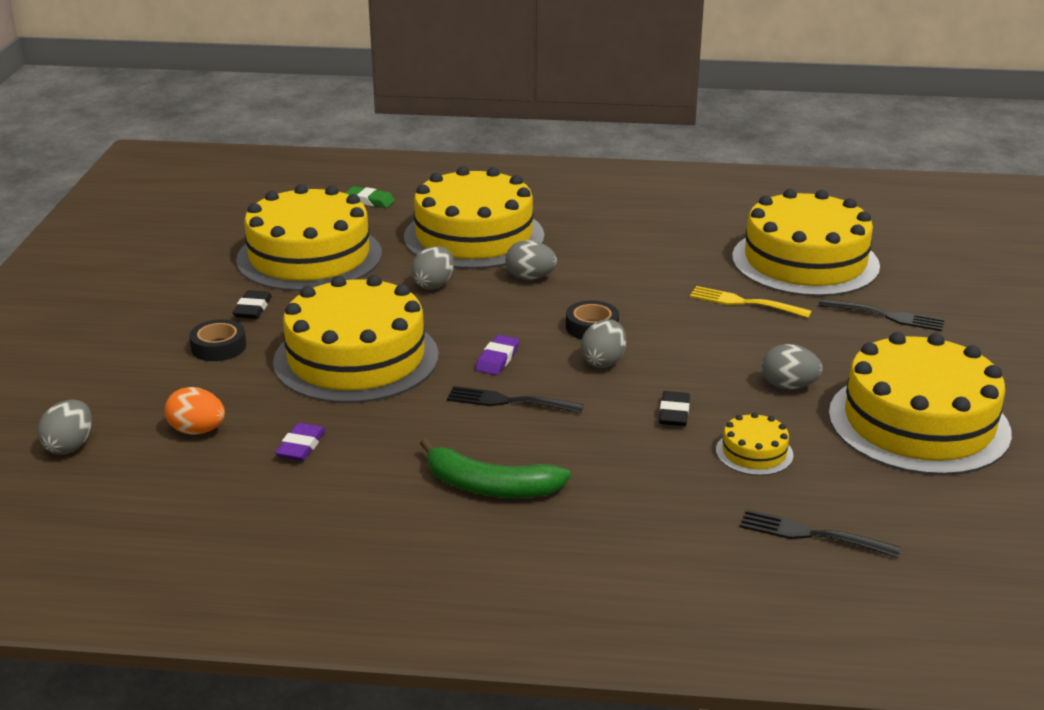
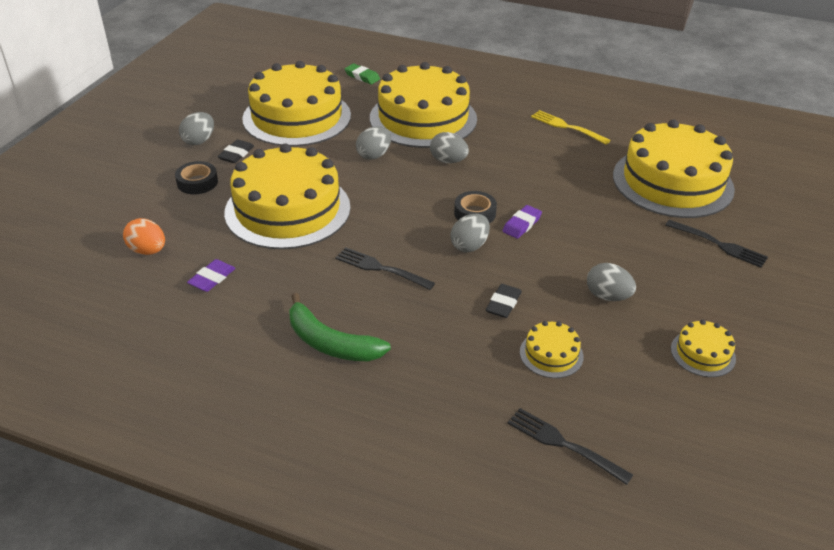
camera: 15 degrees right, 10 degrees up
(70, 446) = (58, 247): grey egg -> grey egg (199, 141)
(497, 359) = (390, 229): purple eraser -> purple eraser (521, 224)
(745, 303) = (606, 212): yellow fork -> yellow fork (567, 127)
(918, 423) = (703, 353): yellow cake -> yellow cake, size x0.42

